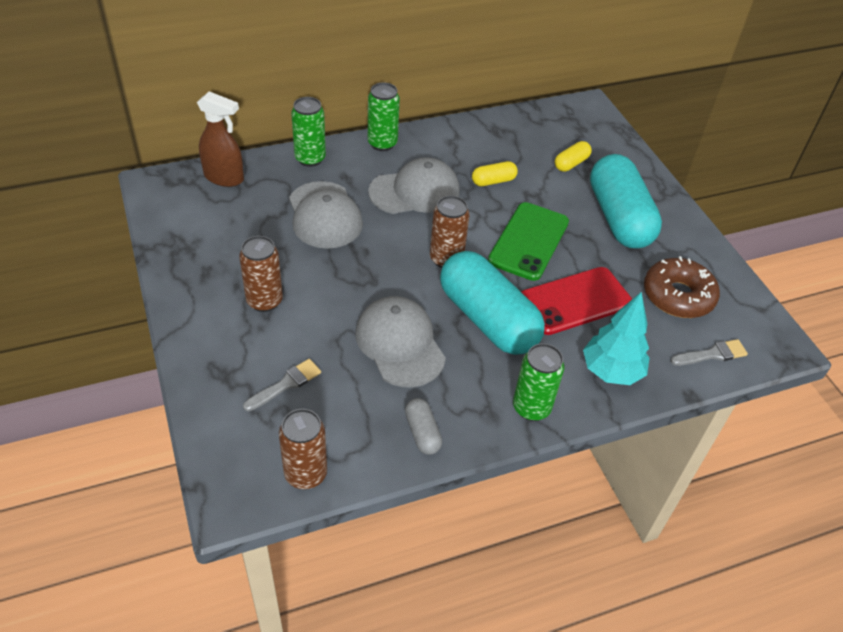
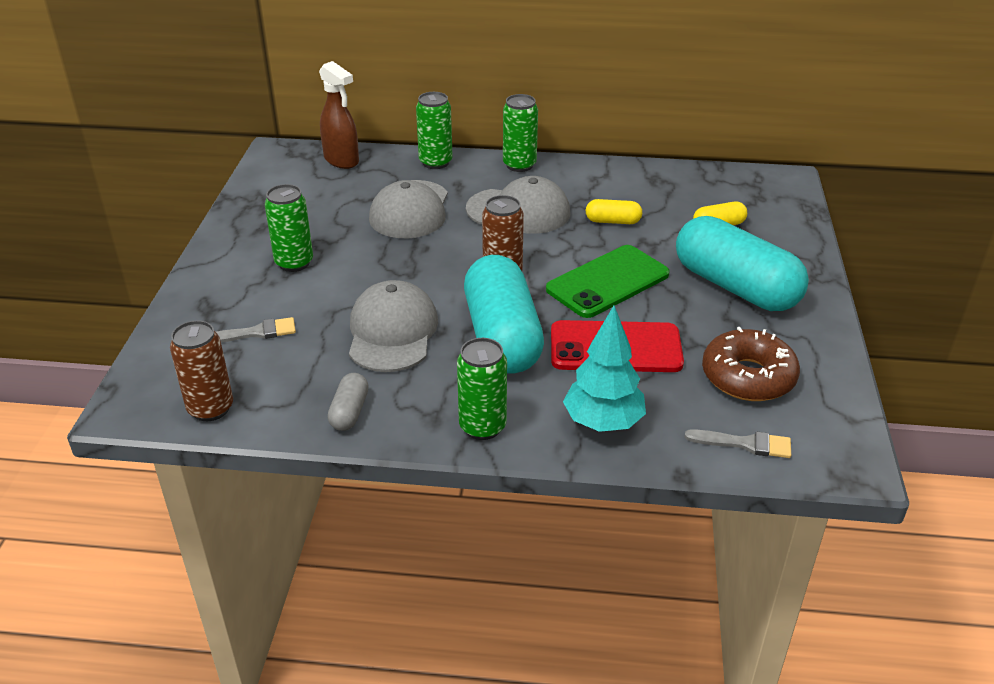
camera: 30 degrees right, 10 degrees down
(264, 301) = (294, 263): brown can -> green can
(619, 218) = (735, 287): turquoise capsule -> turquoise capsule turned 60 degrees counterclockwise

